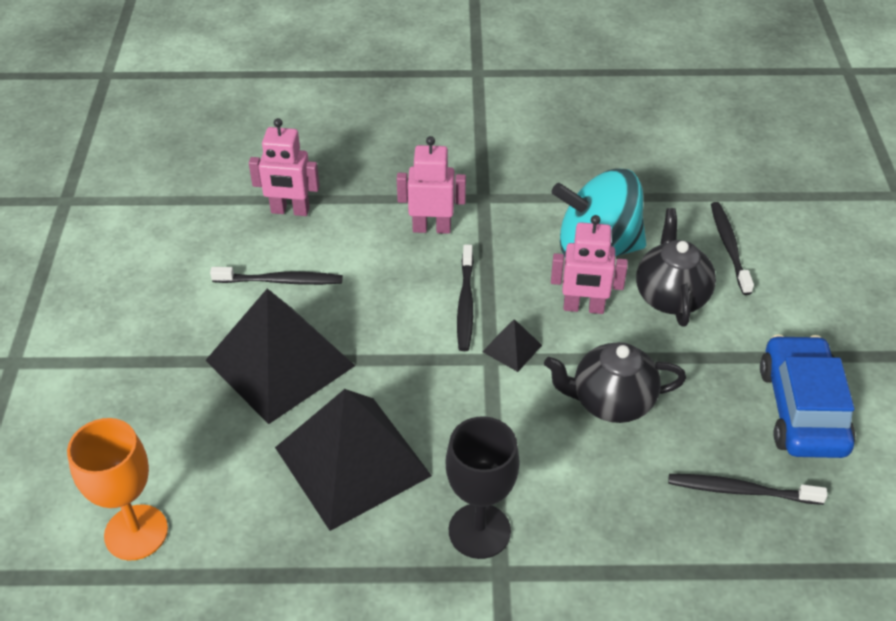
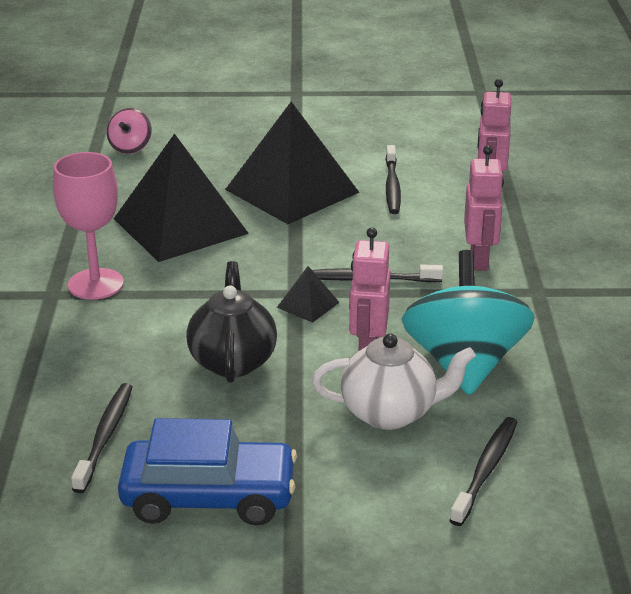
camera: 90 degrees right, 15 degrees down
(136, 532) = (130, 148): orange goblet -> pink spinning top
(479, 531) = (95, 284): black goblet -> pink goblet
(670, 296) = (390, 413): black teapot -> white teapot
(729, 246) = (486, 469): black toothbrush -> black toothbrush turned 60 degrees counterclockwise

